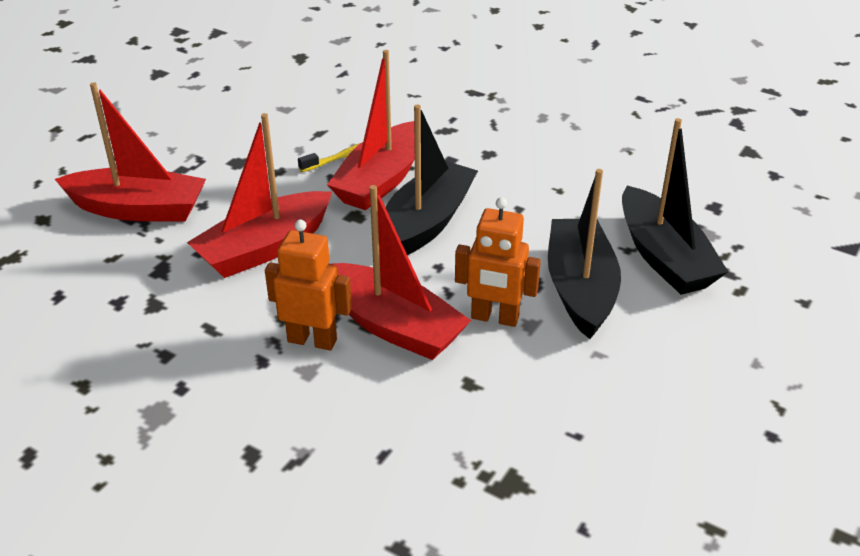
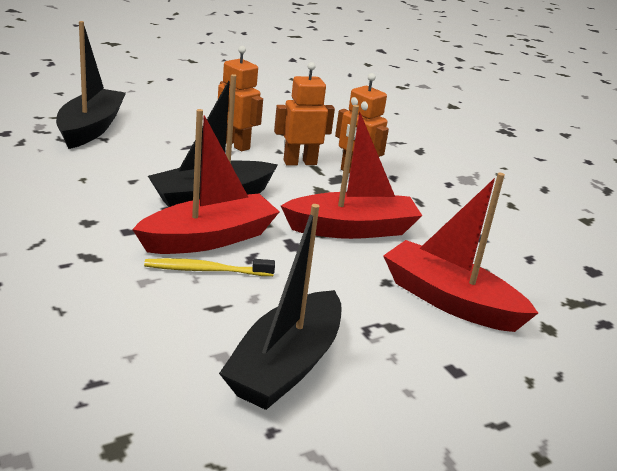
camera: 155 degrees left, 10 degrees down
(393, 326) = (300, 162): red boat -> orange robot
(580, 288) = (166, 136): black boat -> black boat (285, 365)

